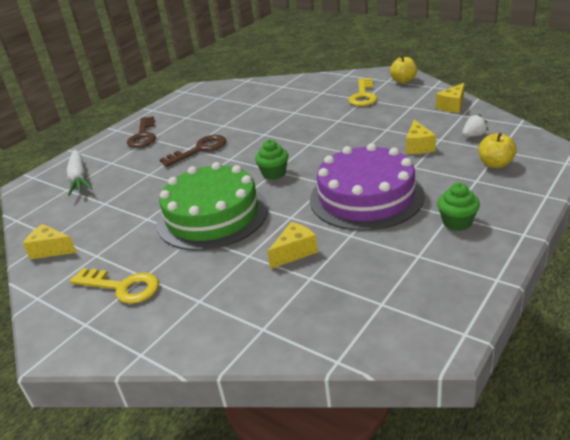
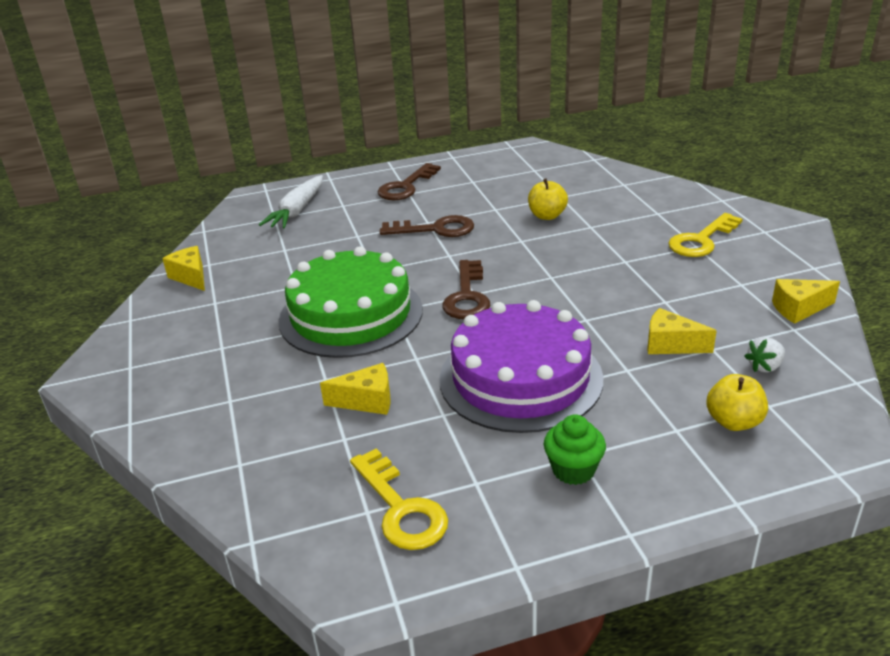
camera: 35 degrees right, 0 degrees up
(122, 287) = (194, 348): yellow key -> yellow key (401, 508)
(274, 173) = (467, 296): green cupcake -> brown key
(403, 81) = (785, 241): yellow apple -> yellow apple (547, 216)
(418, 146) = (670, 345): yellow cheese -> yellow cheese turned 75 degrees clockwise
(474, 136) = (764, 366): white strawberry -> white strawberry turned 135 degrees clockwise

